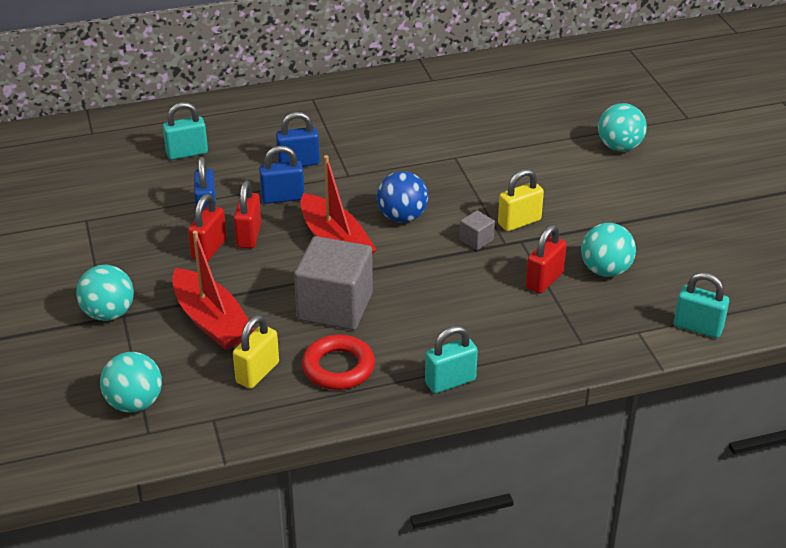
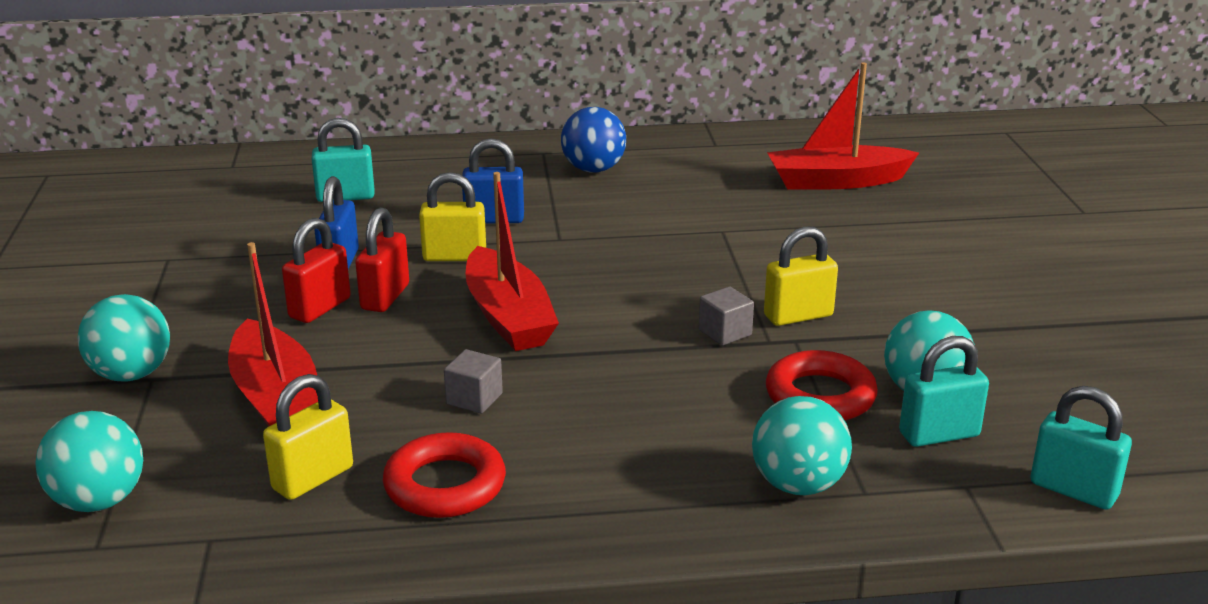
camera: 10 degrees right, 10 degrees down
(283, 197) = (454, 256): blue padlock -> yellow padlock
(335, 306) = (474, 399): grey cube -> grey cube, size x0.43
(402, 217) = (620, 294): blue ball -> blue ball (593, 169)
(450, 381) = (623, 526): turquoise padlock -> turquoise padlock (939, 434)
(522, 106) = (836, 181): none -> red boat
(544, 280) = (820, 396): red padlock -> red ring
(619, 147) = (973, 238): turquoise ball -> turquoise ball (798, 485)

